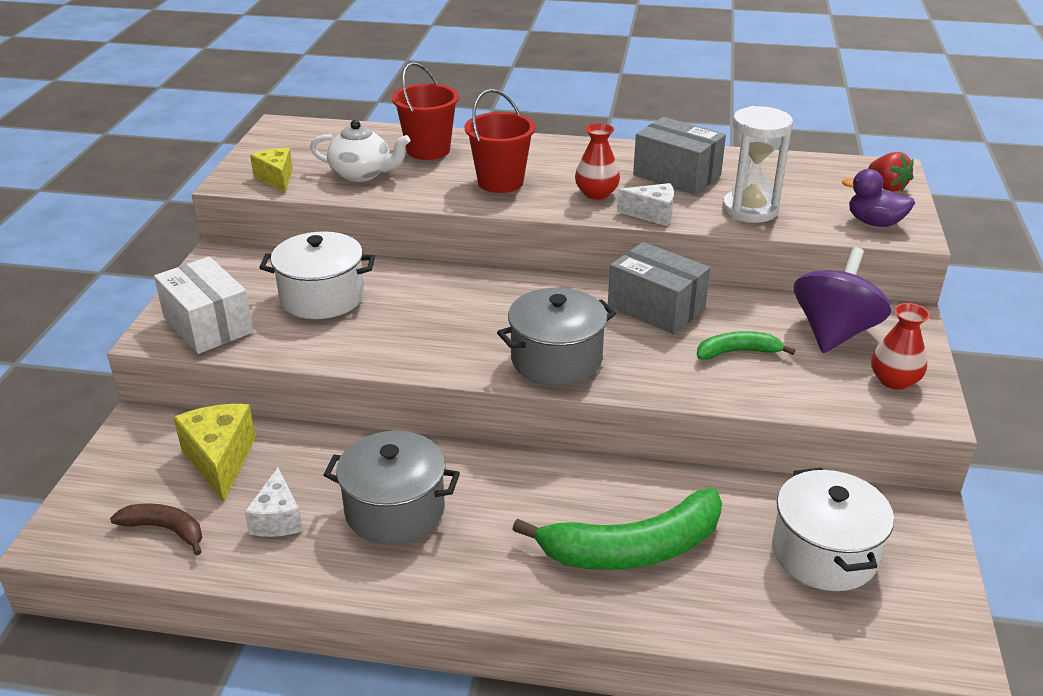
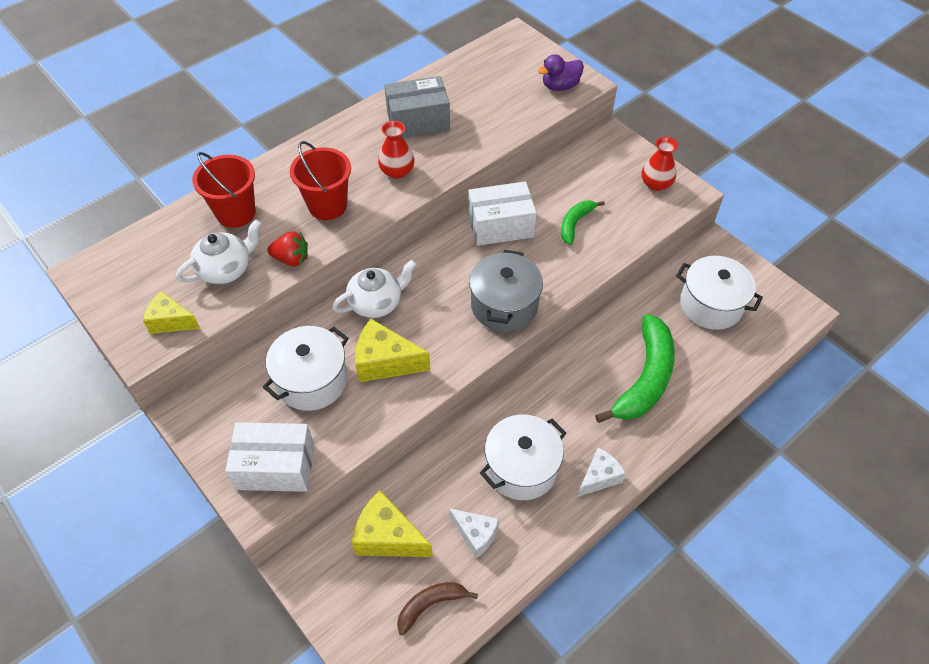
camera: 50 degrees left, 20 degrees up
(391, 325) = (385, 362): none -> yellow cheese
(395, 510) = (521, 468): grey pot -> white pot
(455, 286) = (376, 302): none -> white teapot
(652, 214) = (450, 165): white cheese -> white cheese (599, 477)
(656, 308) = (500, 226): grey box -> white box
(750, 210) = (492, 122): white hourglass -> none
(834, 332) = (597, 173): purple spinning top -> none
(887, 187) = (531, 52): red strawberry -> red strawberry (291, 259)

